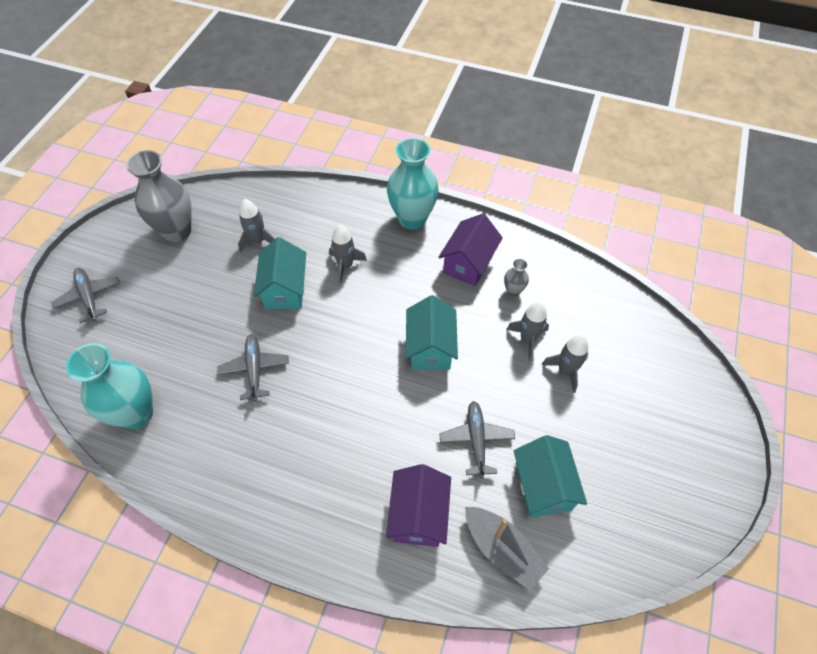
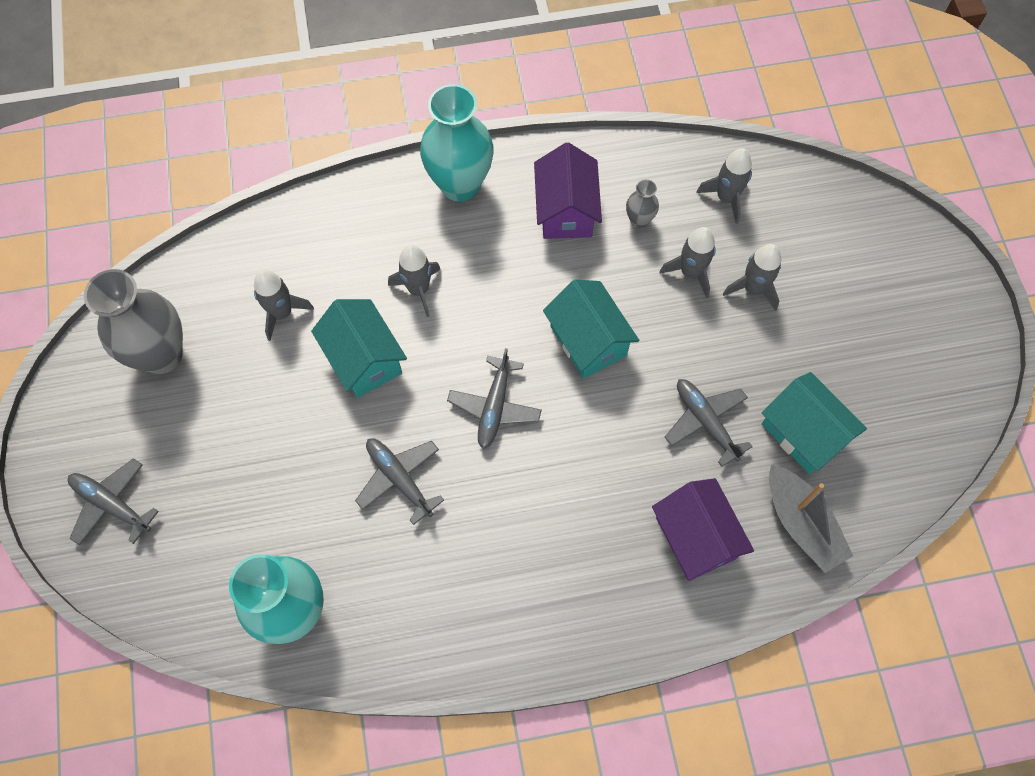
camera: 30 degrees left, 10 degrees up
(343, 357) = (495, 407): none -> grey plane
(502, 549) = (801, 523): grey boat -> grey boat turned 45 degrees clockwise
(582, 305) = (726, 198): none -> grey rocket

